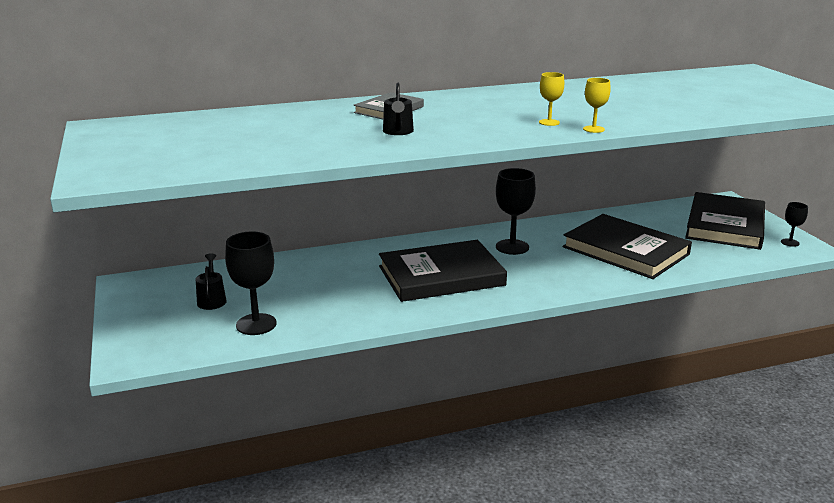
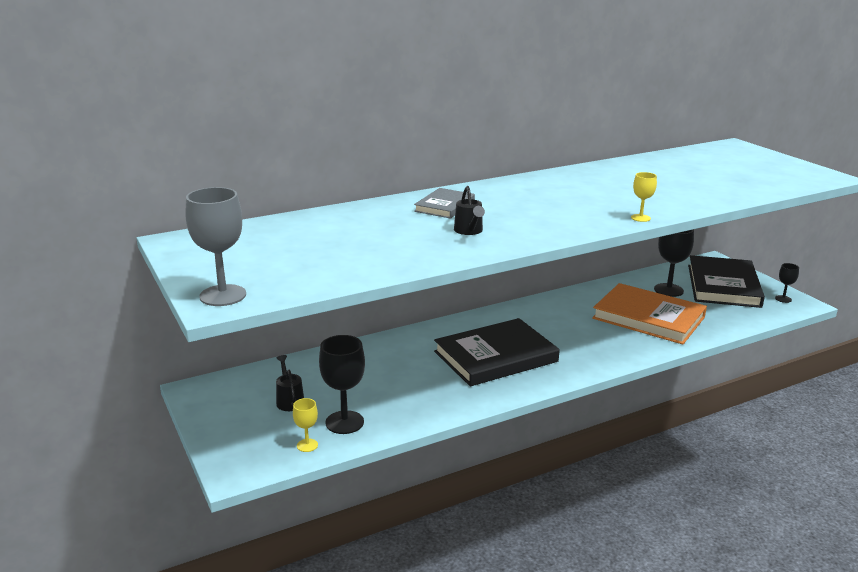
camera: 10 degrees left, 0 degrees up
(107, 172) = (223, 295): none -> grey goblet
(512, 247) = (547, 322): black goblet -> black goblet (668, 290)
(549, 122) = (597, 213): yellow goblet -> yellow goblet (307, 445)
(625, 251) = (648, 318): black book -> orange book

